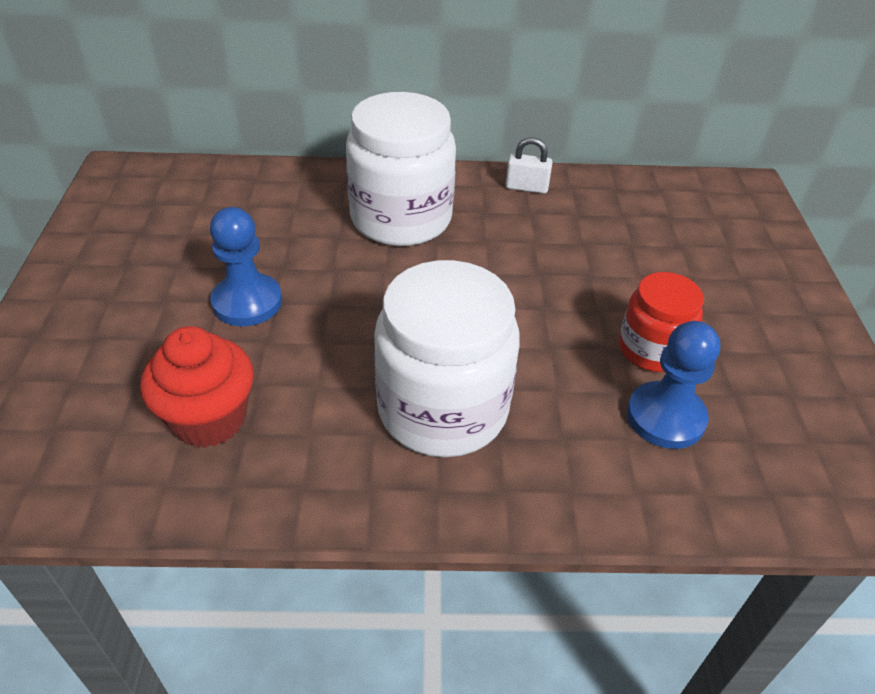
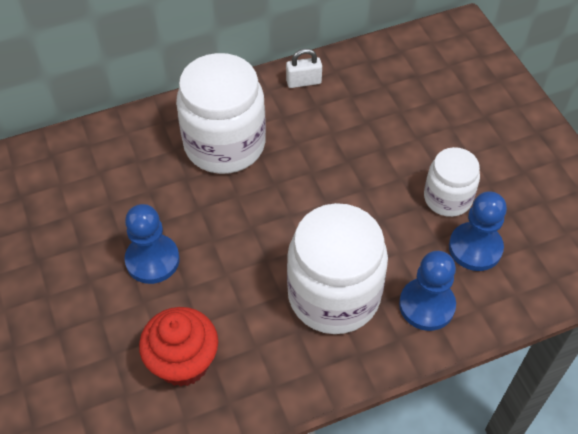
camera: 20 degrees left, 10 degrees up
(563, 463) = (426, 305): none -> blue pawn
(651, 349) = (447, 198): red jar -> white jar

